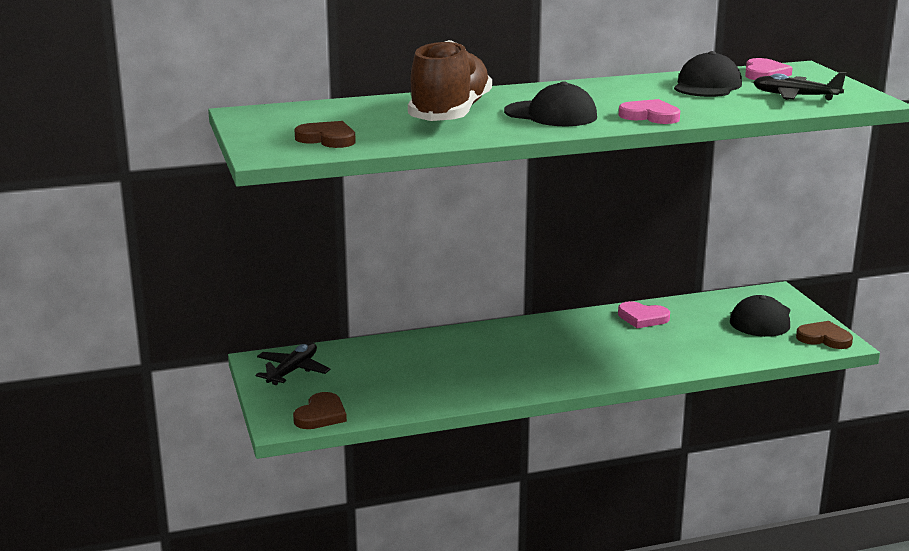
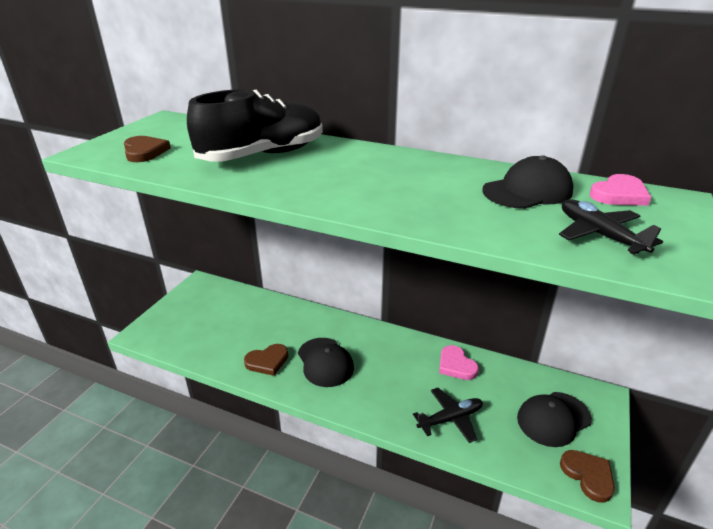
camera: 40 degrees right, 10 degrees up
(292, 371) = (202, 298): black plane -> black plane (450, 419)
(321, 415) = (164, 339): brown heart -> brown heart (267, 361)
(450, 114) = (263, 155): brown shoe -> black shoe
(551, 114) = (325, 179): black cap -> black cap (325, 362)
(650, 116) = (398, 208): pink heart -> none

